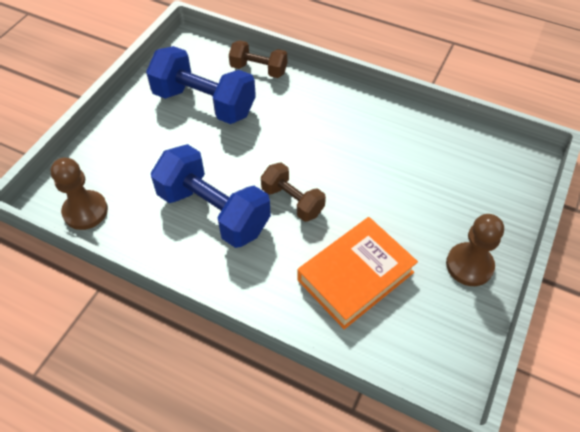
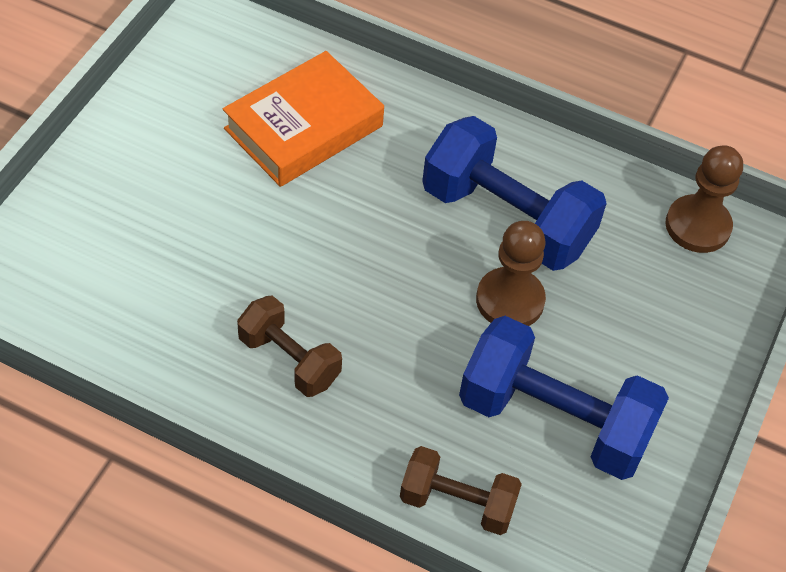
camera: 175 degrees right, 0 degrees up
(292, 201) = (388, 230): brown dumbbell -> brown dumbbell (289, 359)
(469, 265) = (144, 134): brown pawn -> brown pawn (510, 300)

